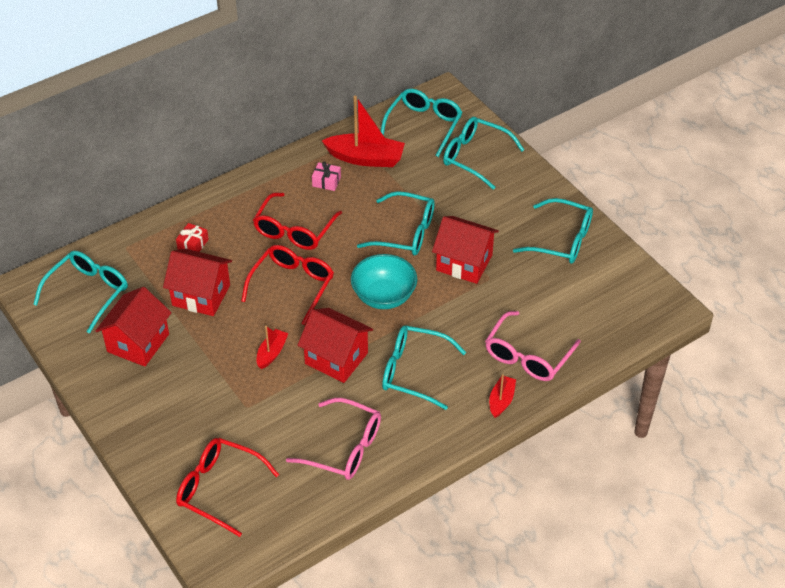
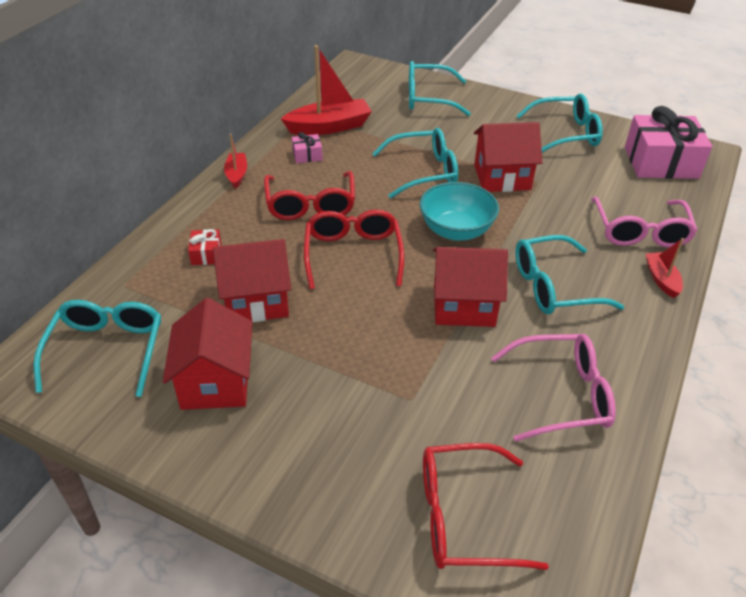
camera: 30 degrees left, 5 degrees down
(272, 353) = (389, 328): red boat -> red boat (236, 175)
(423, 126) = (360, 89): turquoise glasses -> none
(616, 301) = (661, 162): none -> pink gift

